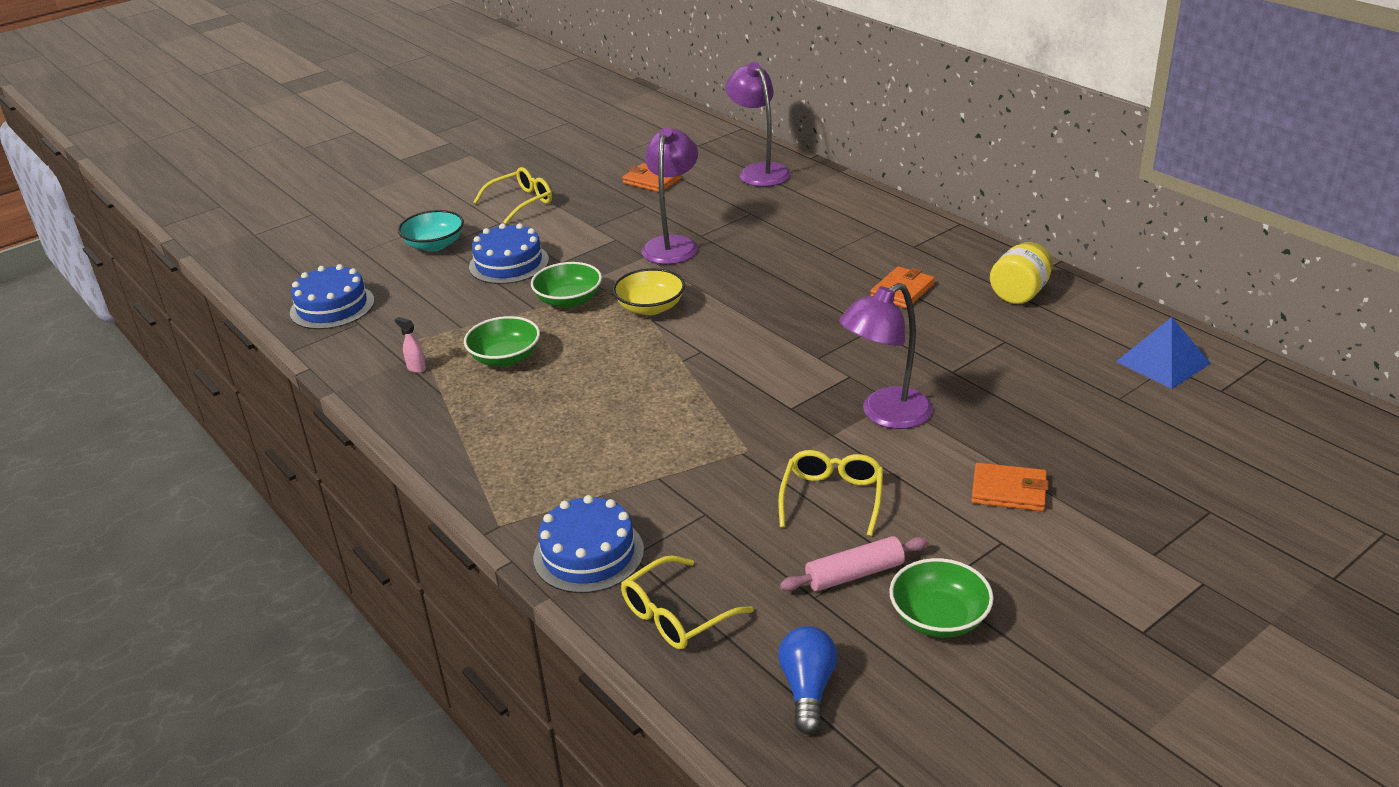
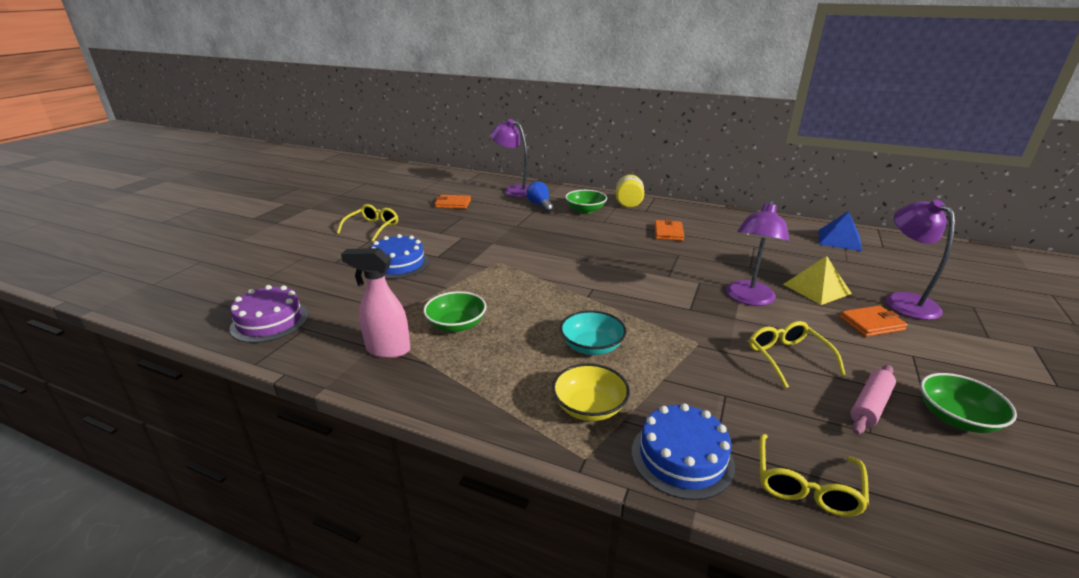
camera: 30 degrees left, 5 degrees down
(332, 306) = (270, 321): blue cake -> purple cake
(416, 368) = (387, 350): pink spray bottle -> pink spray bottle, size x2.26
(434, 245) = (327, 263): turquoise bowl -> turquoise bowl (591, 346)
(569, 300) = (467, 277): green bowl -> green bowl (585, 210)
(650, 307) = (529, 270): yellow bowl -> yellow bowl (589, 407)
(673, 244) = (504, 233): purple lamp -> purple lamp (903, 301)
(807, 689) = (968, 511): blue light bulb -> blue light bulb (540, 205)
(1004, 426) = (817, 289): none -> yellow pyramid
(1019, 293) = (728, 223): yellow jar -> yellow jar (628, 203)

